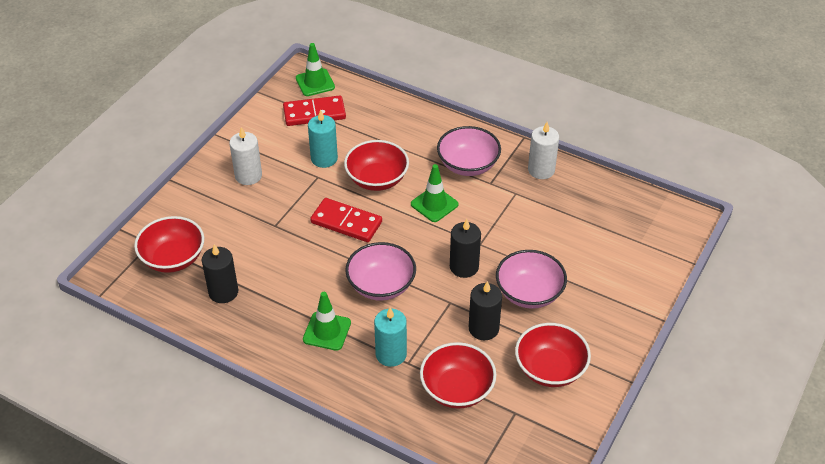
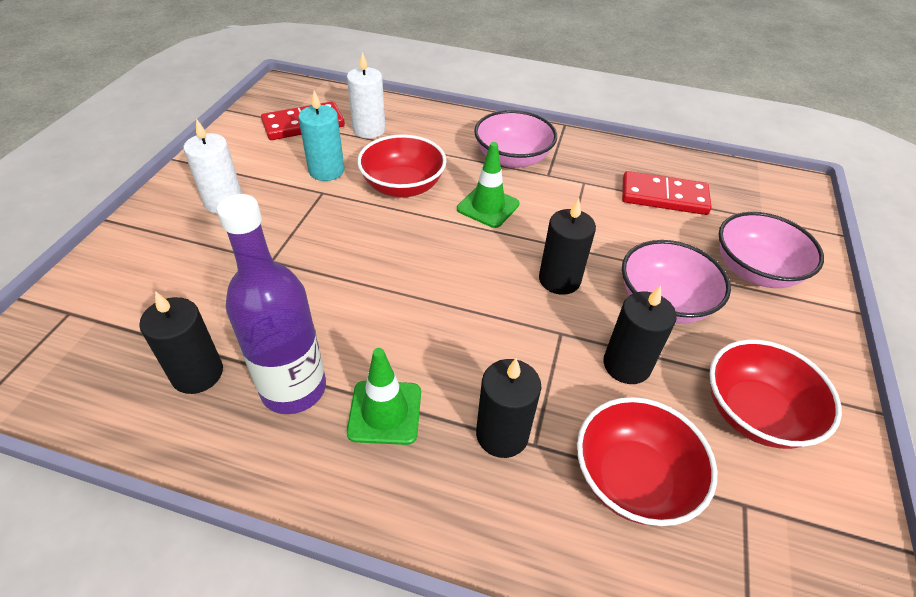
camera: 15 degrees left, 0 degrees up
(173, 258) = (108, 331): red bowl -> none
(277, 309) = (293, 388): none -> purple bottle
(315, 83) = (298, 95): green traffic cone -> none
(346, 222) = (375, 243): red domino -> red domino (664, 197)
(381, 285) = (451, 323): pink bowl -> pink bowl (755, 270)
(391, 354) = (502, 434): turquoise candle -> black candle
(541, 170) = (601, 155): white candle -> white candle (369, 130)

